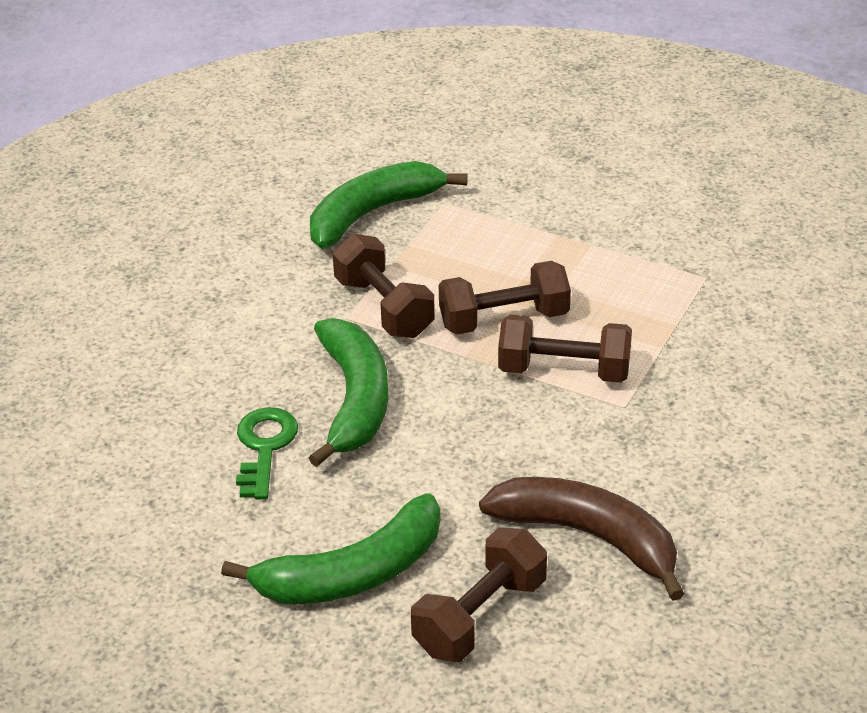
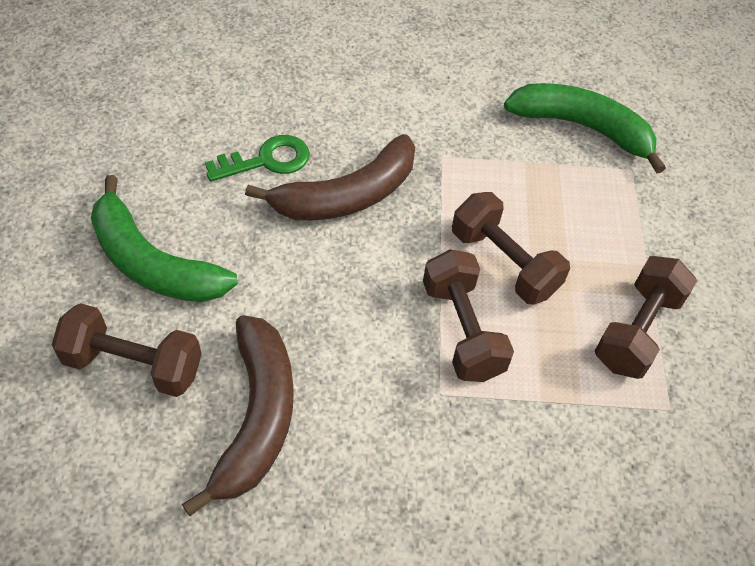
camera: 60 degrees right, 15 degrees up
(354, 399) = (347, 195): green banana -> brown banana
(384, 308) = (468, 176): brown dumbbell -> brown dumbbell (637, 330)

